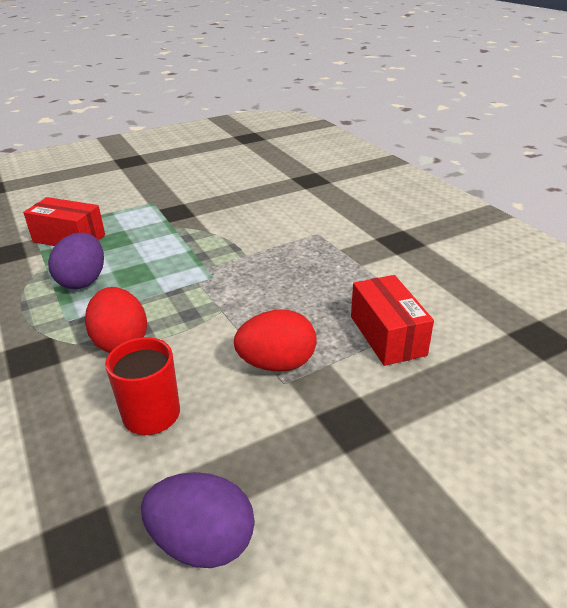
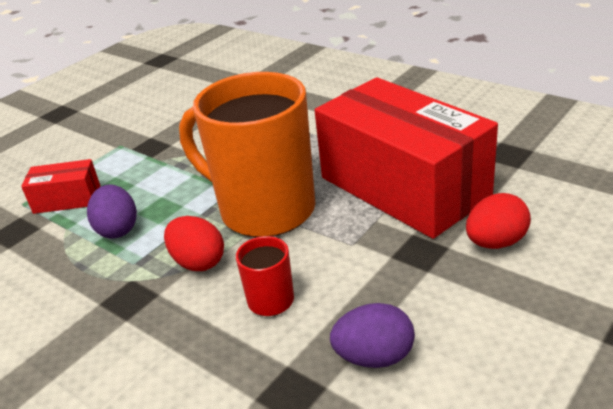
camera: 20 degrees left, 0 degrees up
(225, 309) = (264, 209): none -> orange mug
(277, 364) = (337, 234): red egg -> red egg (496, 242)
(387, 335) = (403, 187): red box -> red box, size x2.32

